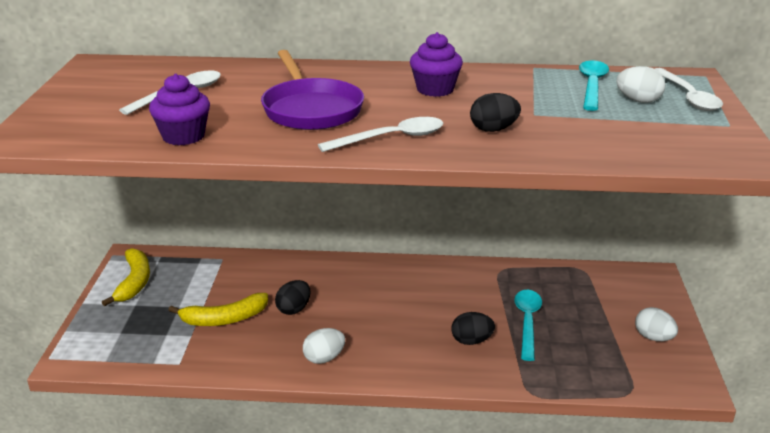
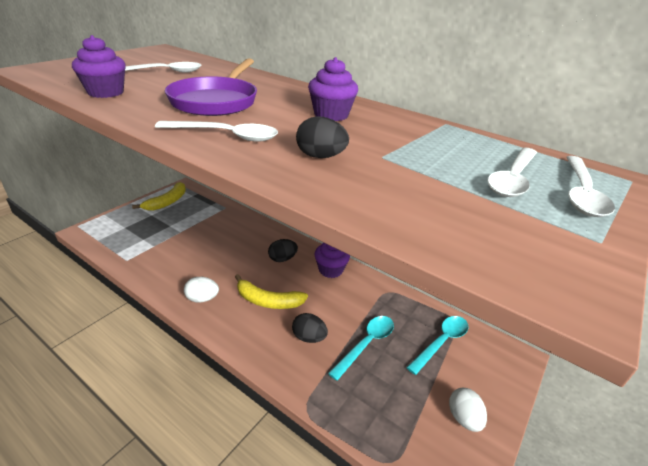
camera: 30 degrees right, 5 degrees up
(224, 319) = (182, 244): yellow banana -> yellow banana (267, 301)
(294, 309) = (225, 256): black egg -> black egg (282, 259)
(424, 274) = (330, 270): none -> purple cupcake
(592, 86) = (480, 152): turquoise spoon -> turquoise spoon (441, 342)
(638, 100) = (512, 179): white egg -> white spoon

